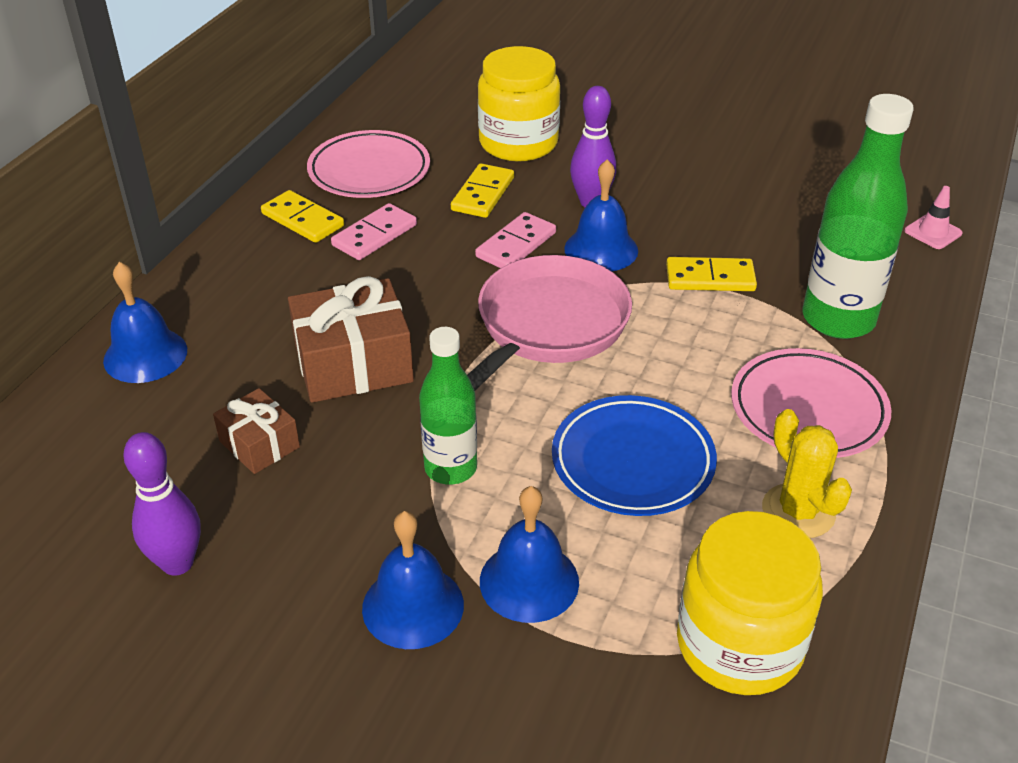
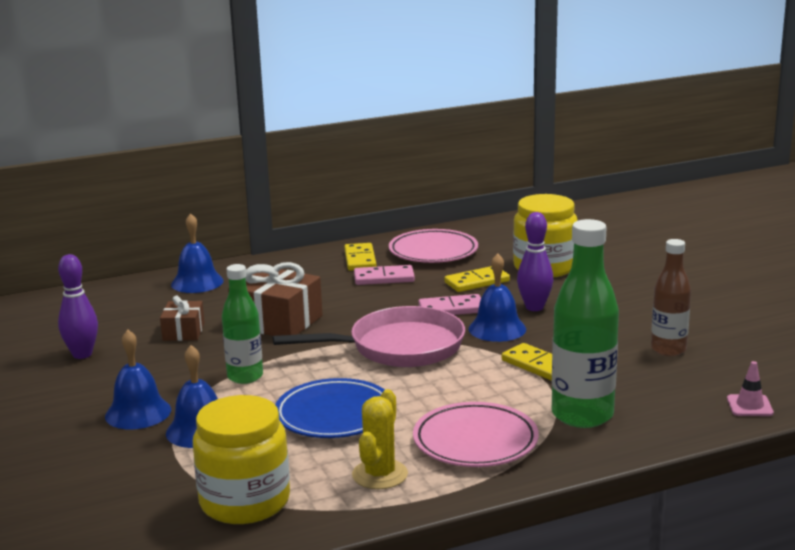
camera: 45 degrees right, 20 degrees down
(781, 198) = (668, 350): none -> brown bottle

